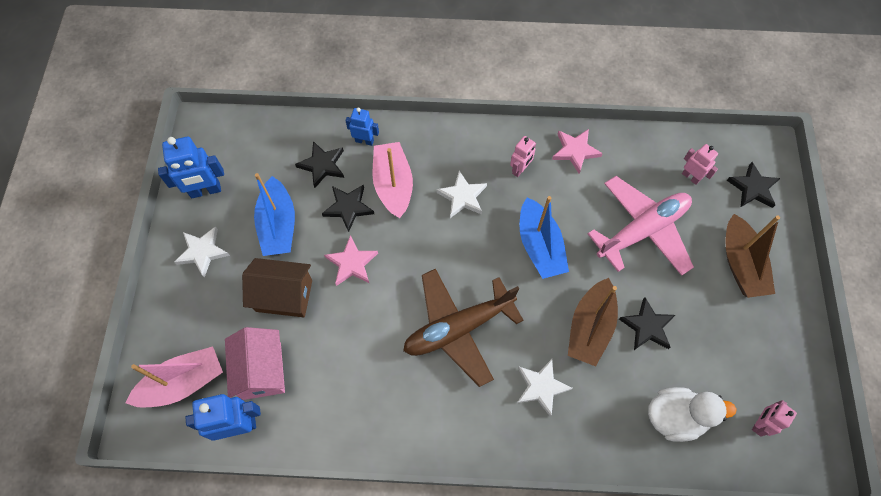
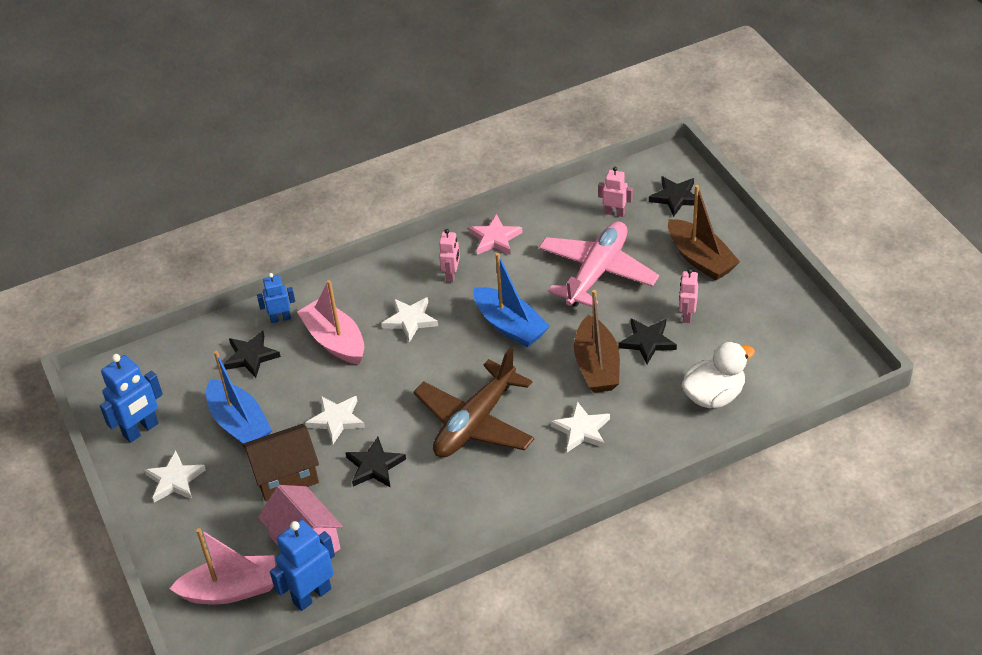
camera: 25 degrees left, 20 degrees down
(183, 382) = (231, 590): pink boat -> pink boat turned 45 degrees clockwise
(348, 207) = (302, 378): black star -> black star (375, 466)
(352, 263) = (336, 420): pink star -> white star
(759, 423) = (787, 366): pink robot -> pink robot (687, 315)

